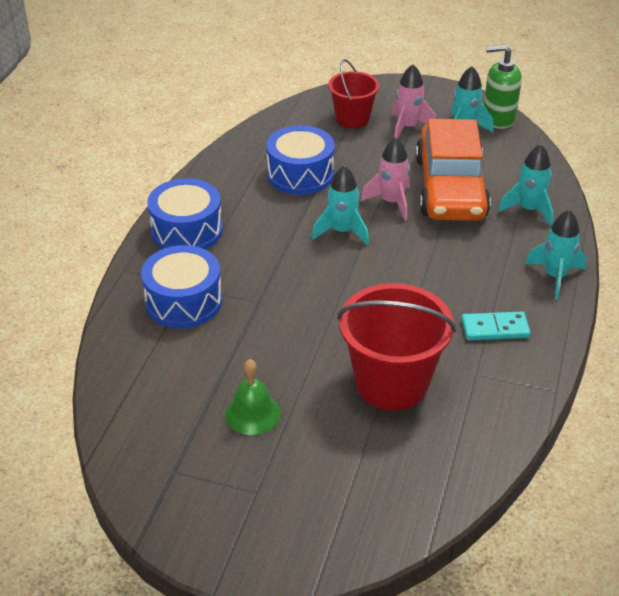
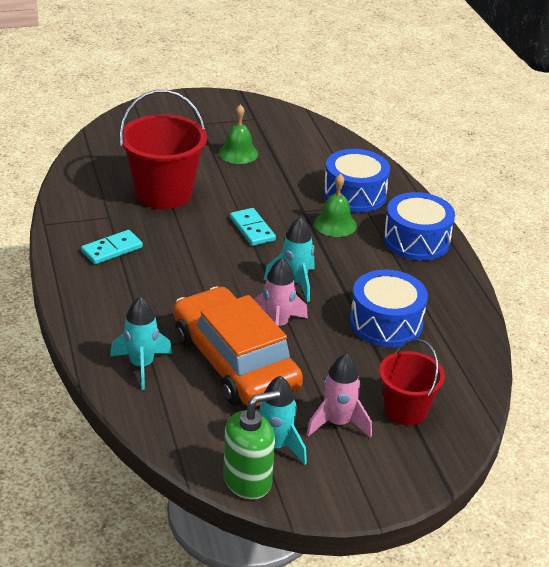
camera: 145 degrees right, 5 degrees down
(243, 275) = (335, 224): none -> green bell
(331, 300) = (252, 229): none -> turquoise domino
(555, 276) = (83, 307): turquoise rocket -> none

